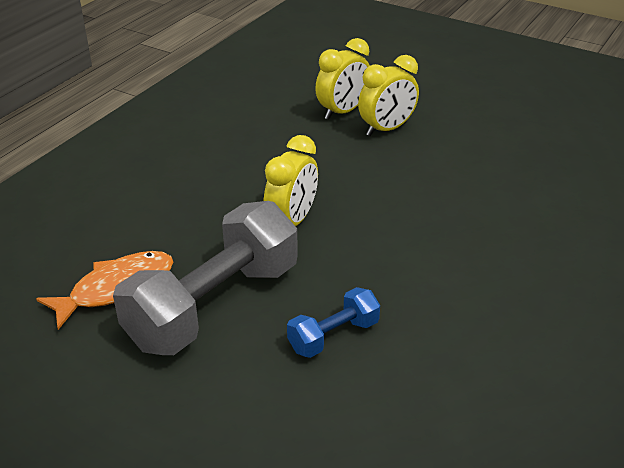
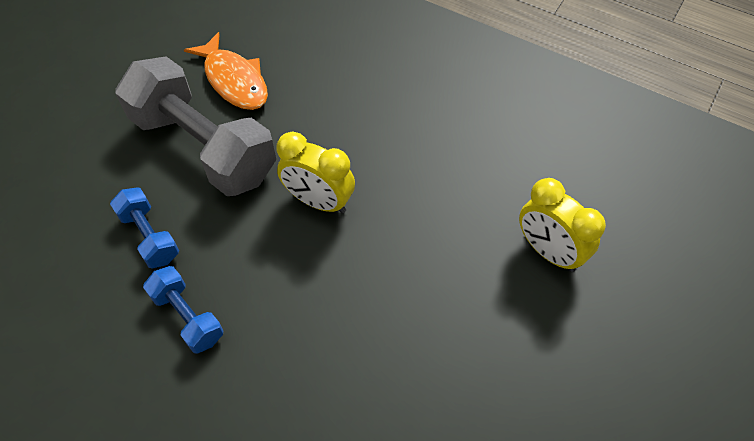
camera: 90 degrees right, 20 degrees up
(386, 129) = (511, 301): yellow clock -> none
(424, 298) = (188, 317): none -> blue dumbbell

